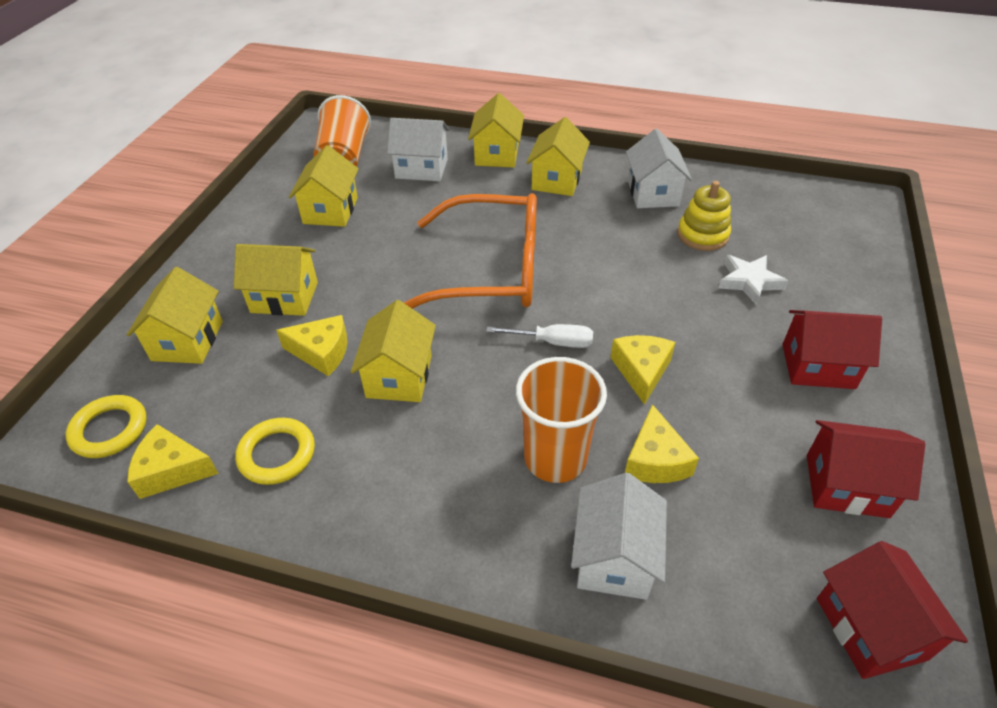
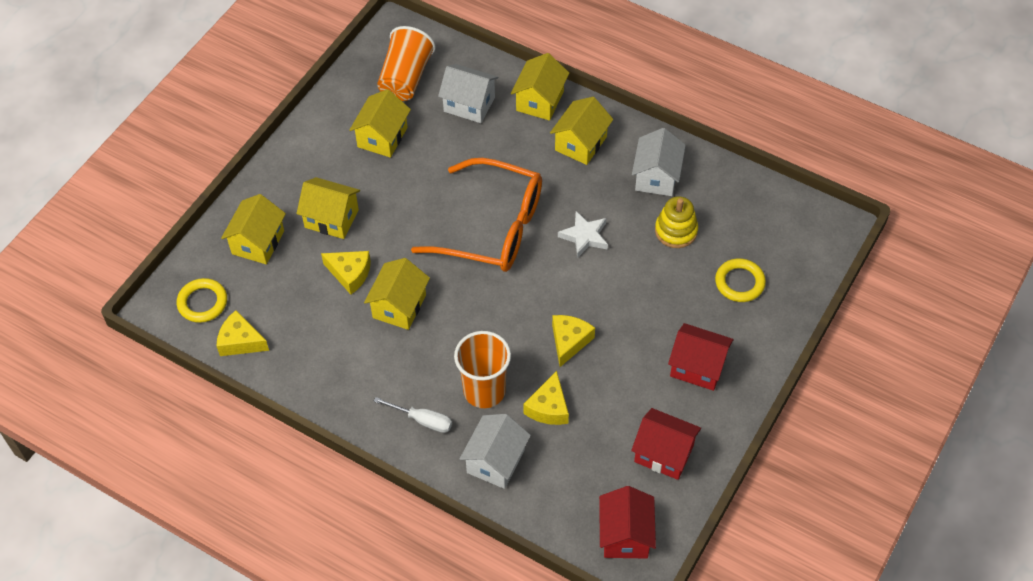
camera: 15 degrees right, 10 degrees up
(277, 454) = (307, 346): yellow ring -> yellow ring (739, 282)
(552, 342) = (516, 303): white screwdriver -> white screwdriver (422, 420)
(749, 281) = (688, 284): white star -> white star (584, 236)

